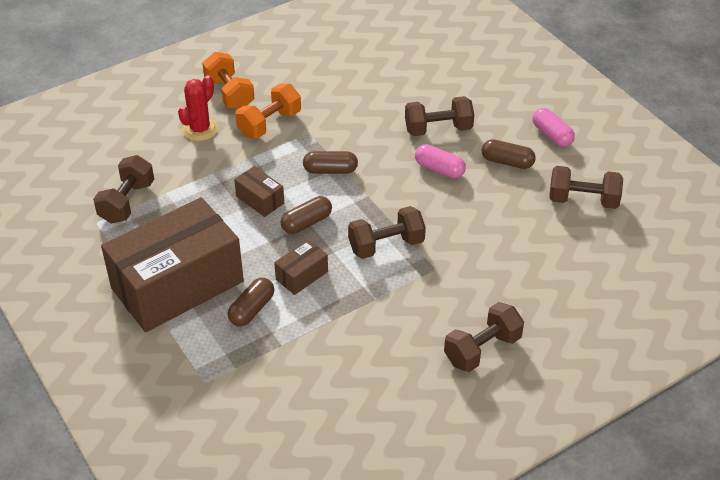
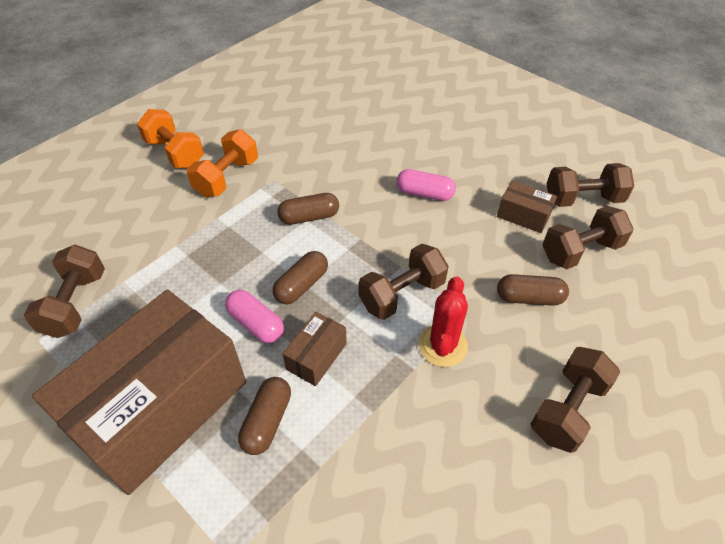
camera: 15 degrees left, 5 degrees up
(200, 129) = (150, 198): red cactus -> red cactus (442, 346)
(260, 200) = (239, 268): brown box -> brown box (523, 215)
(438, 129) = (406, 152): brown dumbbell -> brown dumbbell (580, 251)
(507, 162) = (489, 173): brown capsule -> brown capsule (529, 298)
(552, 135) = (519, 138): pink capsule -> pink capsule (256, 324)

